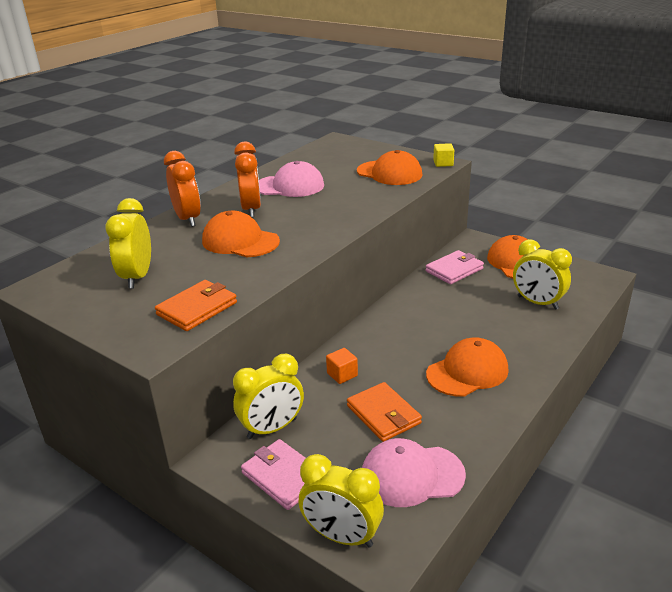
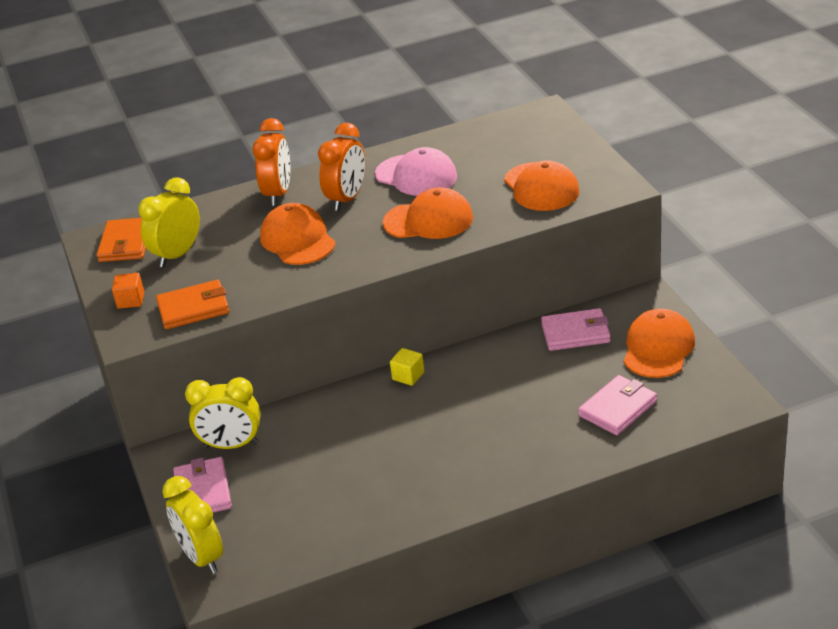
camera: 35 degrees right, 5 degrees up
(342, 374) = (336, 416): orange cube -> orange cube (131, 300)
(383, 414) = (333, 470): orange wallet -> orange wallet (126, 243)
(412, 475) = (301, 533): pink cap -> none
(443, 163) = (620, 189): yellow cube -> yellow cube (408, 376)
(467, 372) = (453, 458): orange cap -> orange cap (428, 220)
(537, 303) = (618, 408): yellow clock -> pink wallet

